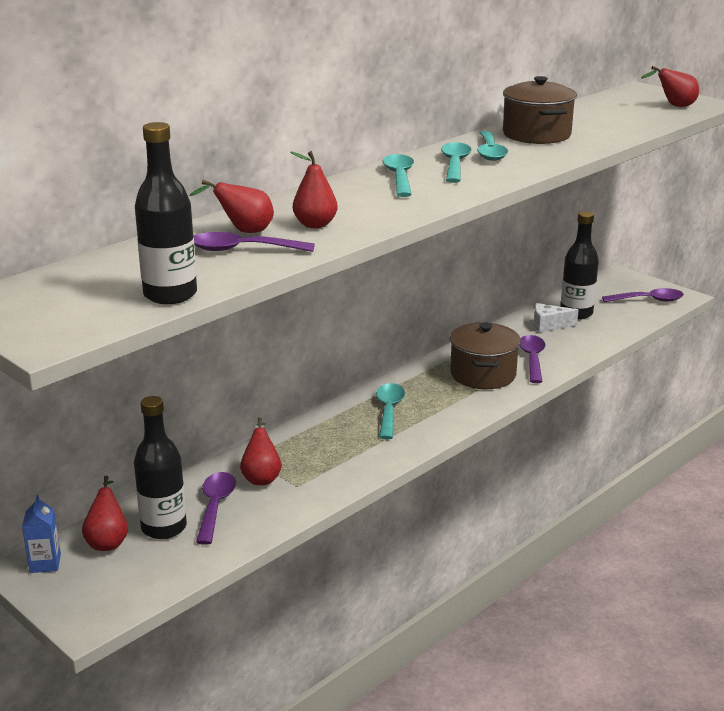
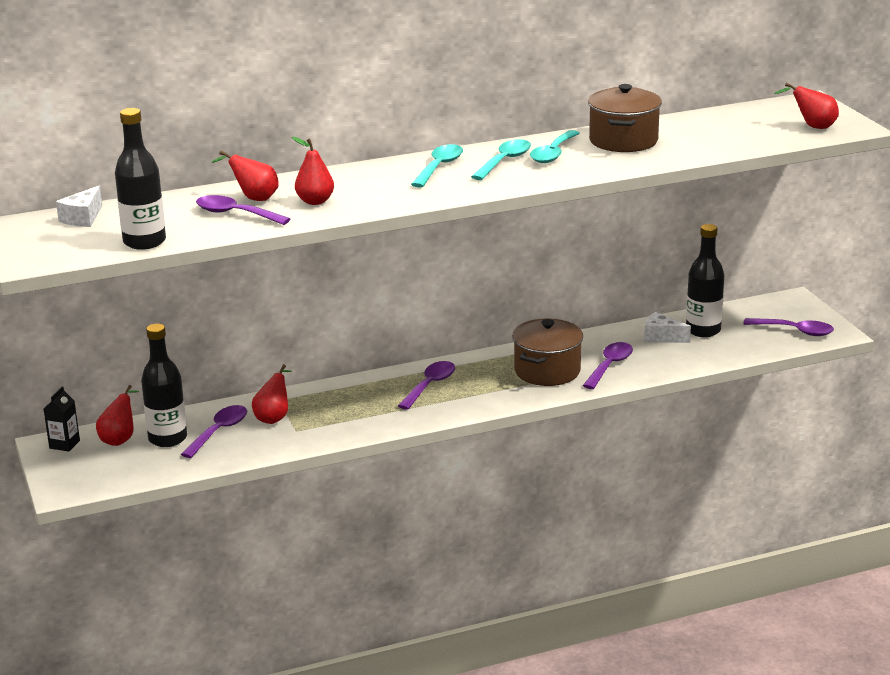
camera: 25 degrees right, 0 degrees up
(45, 563) = (64, 444): blue carton -> black carton
(62, 281) = (83, 218): none -> white cheese
(389, 410) = (430, 385): turquoise spoon -> purple spoon

